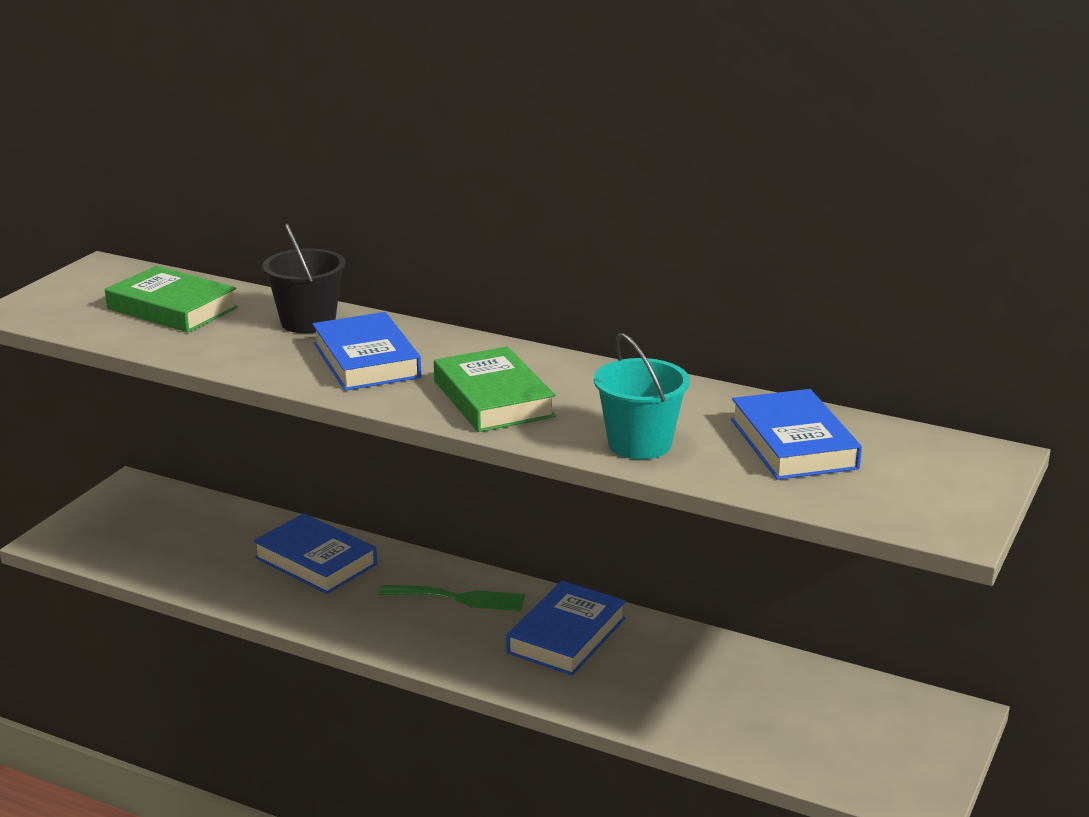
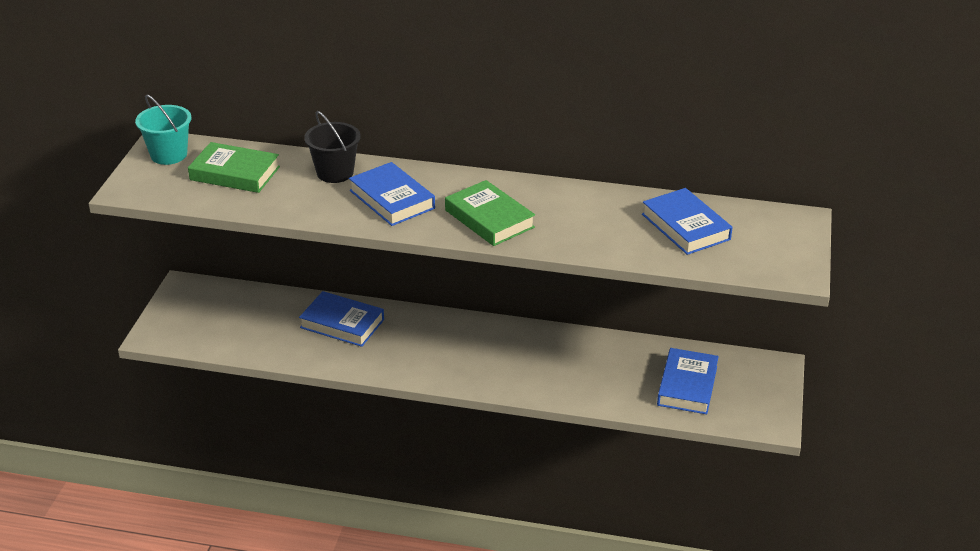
camera: 15 degrees left, 10 degrees up
(459, 598) = (449, 336): green fork -> none
(566, 635) = (528, 351): blue book -> blue book (687, 386)
(639, 444) = (595, 240): turquoise bucket -> turquoise bucket (169, 155)

